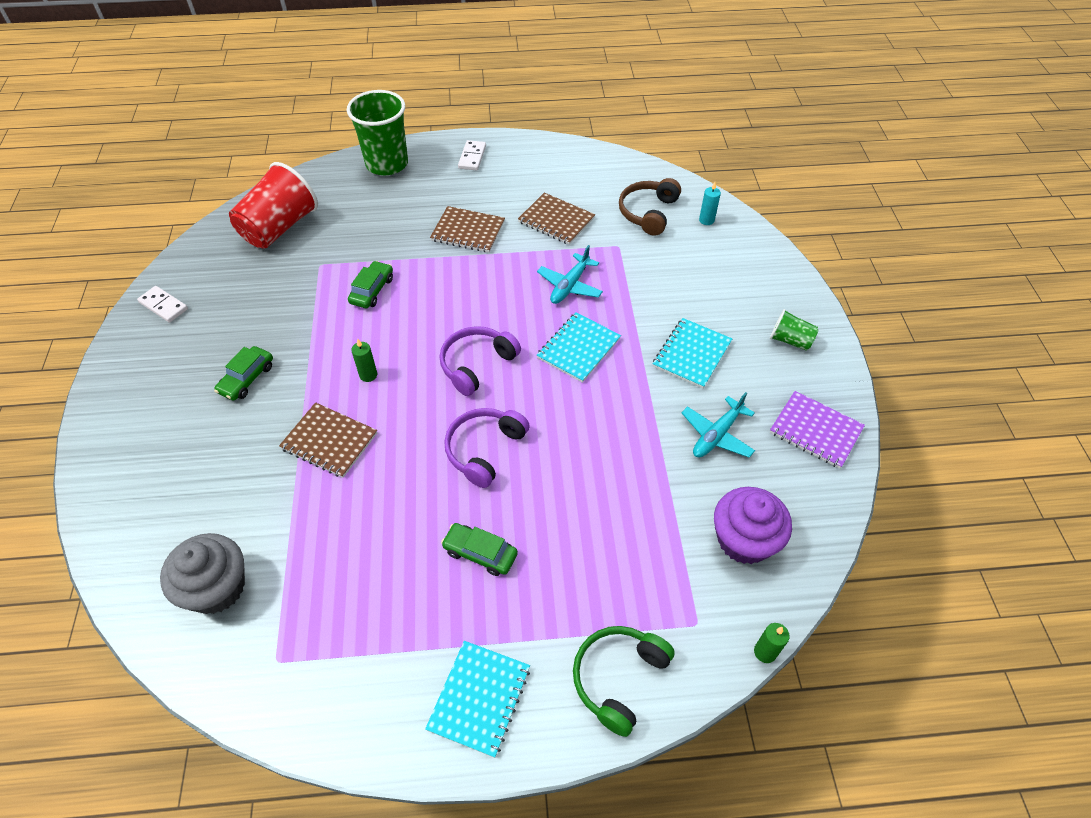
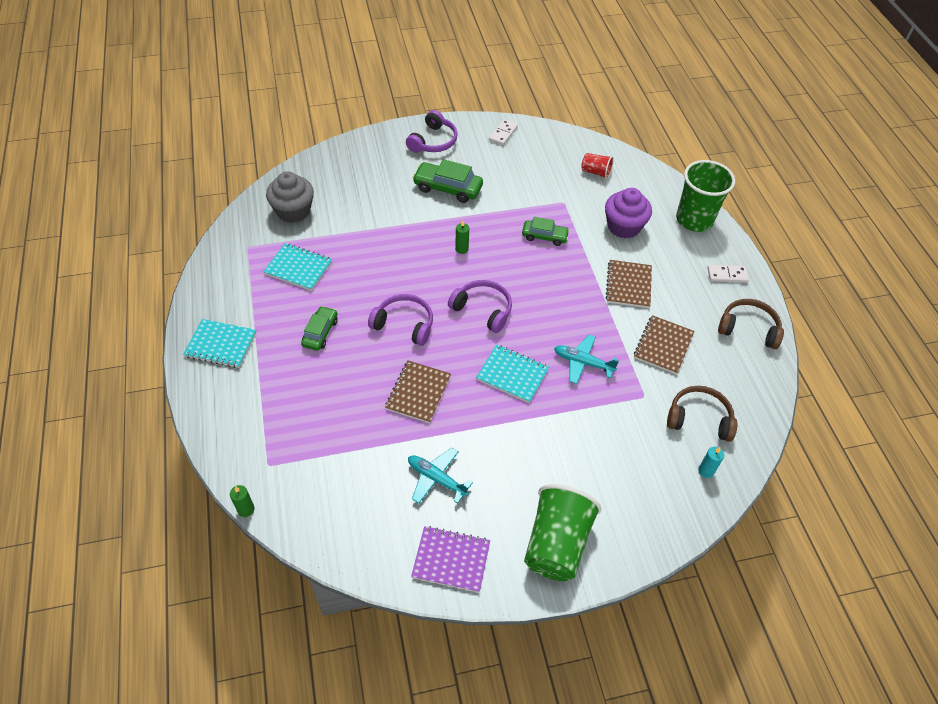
camera: 80 degrees right, 0 degrees up
(140, 386) = (433, 141): none -> purple headphones
(247, 379) = (448, 188): green car -> green car, size x1.54
(279, 228) = (596, 172): red cup -> red cup, size x0.49
(329, 441) = (402, 239): brown notebook -> brown notebook (418, 392)
(544, 158) = (748, 328): none -> brown headphones
(618, 678) = (230, 418): green headphones -> none
(691, 354) = (522, 459): turquoise notebook -> turquoise notebook (298, 268)
(744, 540) = (338, 498): purple cupcake -> purple cupcake (623, 226)
(790, 340) = (556, 544): green cup -> green cup, size x2.03
(815, 431) = (451, 559): purple notebook -> purple notebook turned 75 degrees clockwise

